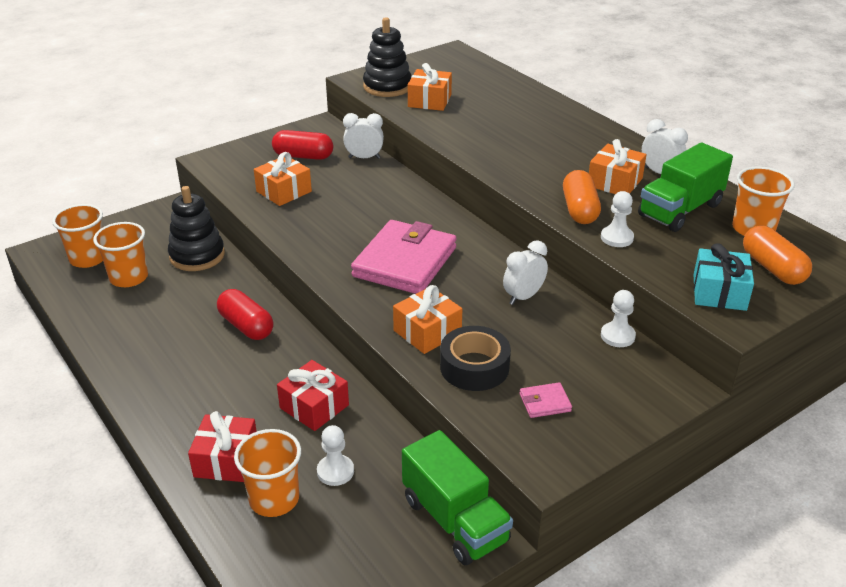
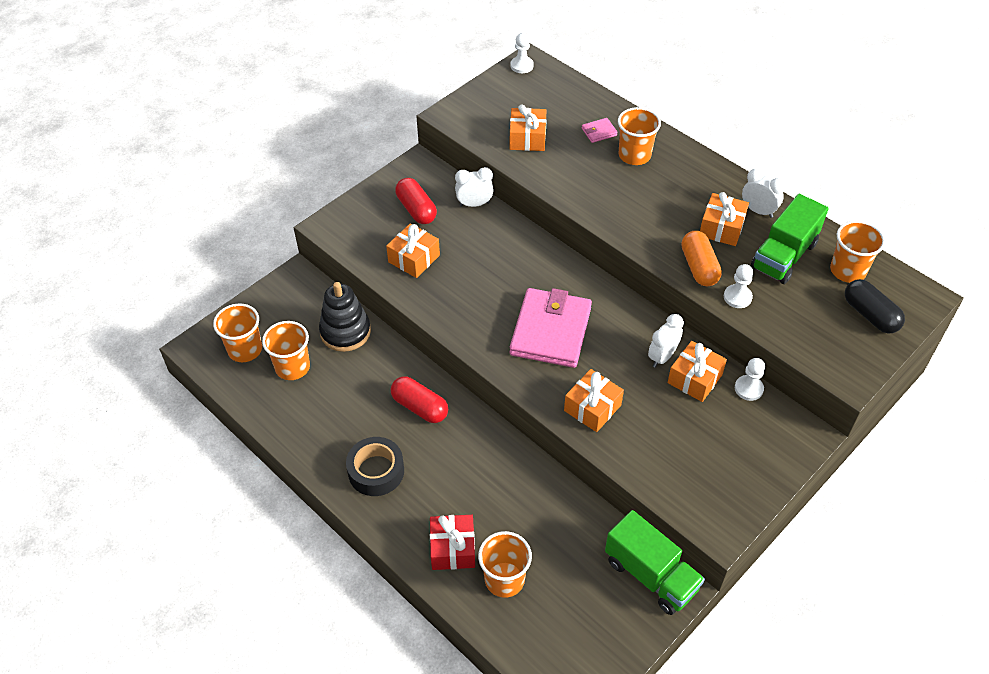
camera: 10 degrees left, 15 degrees up
(303, 156) = (416, 209): red capsule -> red capsule turned 60 degrees clockwise
(314, 406) = (507, 484): red gift -> none
(335, 471) = (544, 545): white pawn -> white pawn (521, 66)
(387, 87) = (481, 122): black stacking toy -> none
(474, 367) = (641, 439): black tape -> black tape (376, 471)
(537, 121) = (634, 155): none -> orange cup
(545, 402) = (706, 467): pink wallet -> pink wallet (599, 132)
(555, 320) = (694, 379): none -> orange gift
(719, 292) = (832, 349): turquoise gift -> none
(772, 268) = (870, 315): orange capsule -> black capsule

